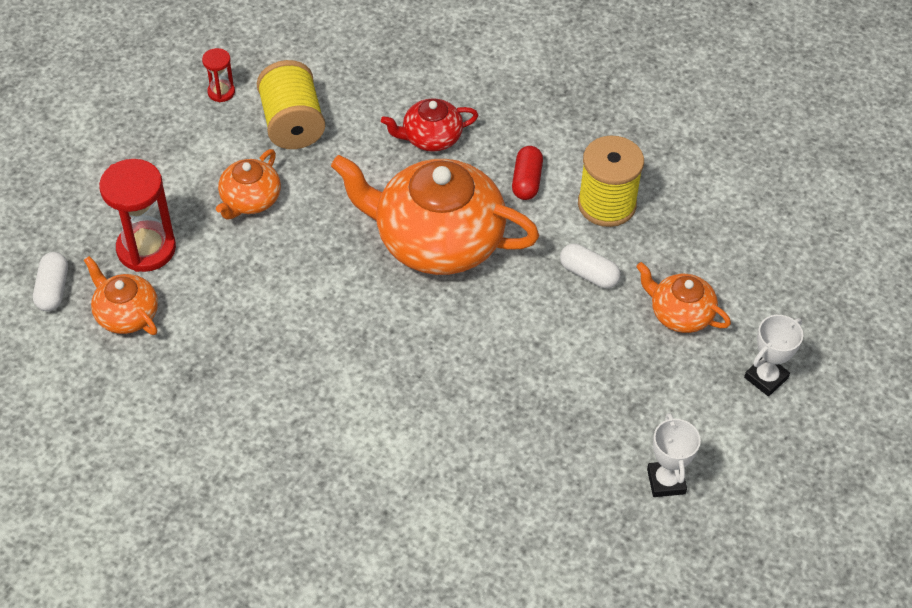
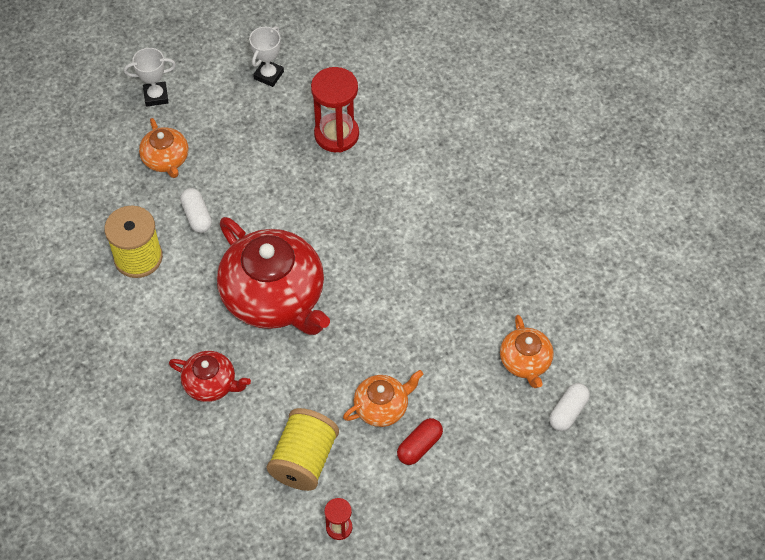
camera: 145 degrees left, 5 degrees up
(146, 249) = (483, 408): red hourglass -> red hourglass (336, 134)
(437, 240) = (274, 297): orange teapot -> red teapot
(526, 181) = (175, 307): red capsule -> red capsule (419, 446)

